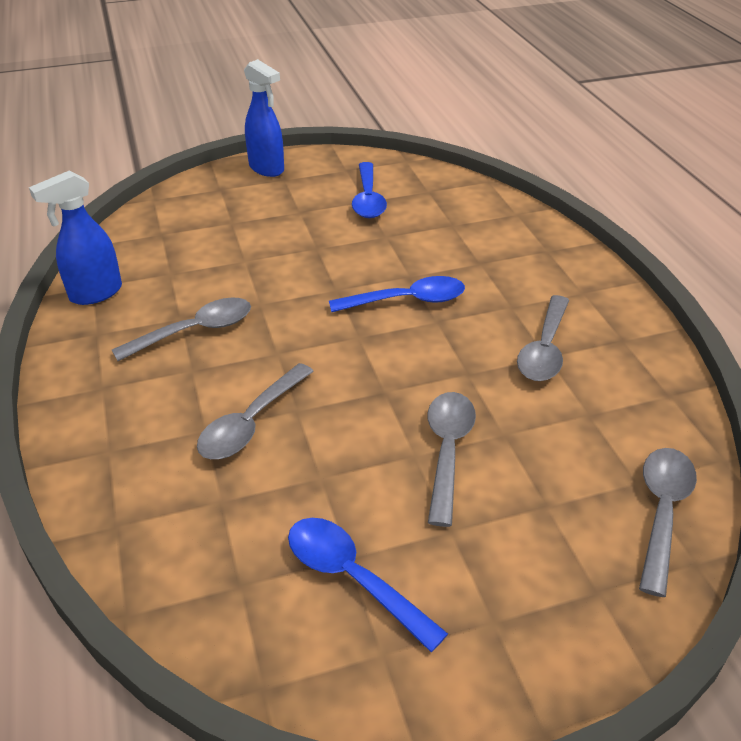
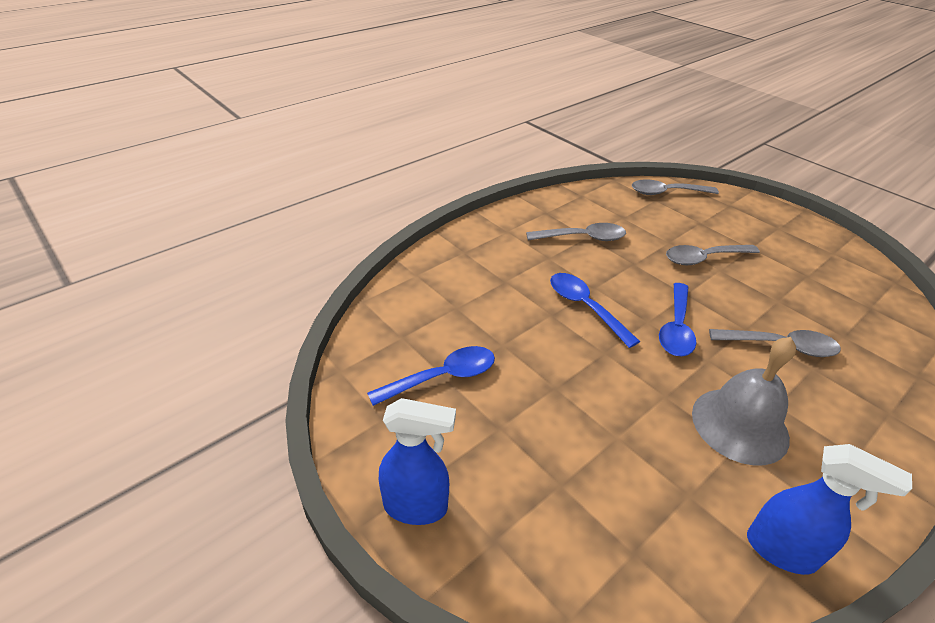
camera: 115 degrees left, 0 degrees up
(195, 331) = (739, 425): grey spoon -> grey bell
(267, 169) = (416, 507): blue spray bottle -> blue spray bottle turned 75 degrees clockwise
(352, 577) = (815, 271): blue spoon -> blue spoon (676, 328)

